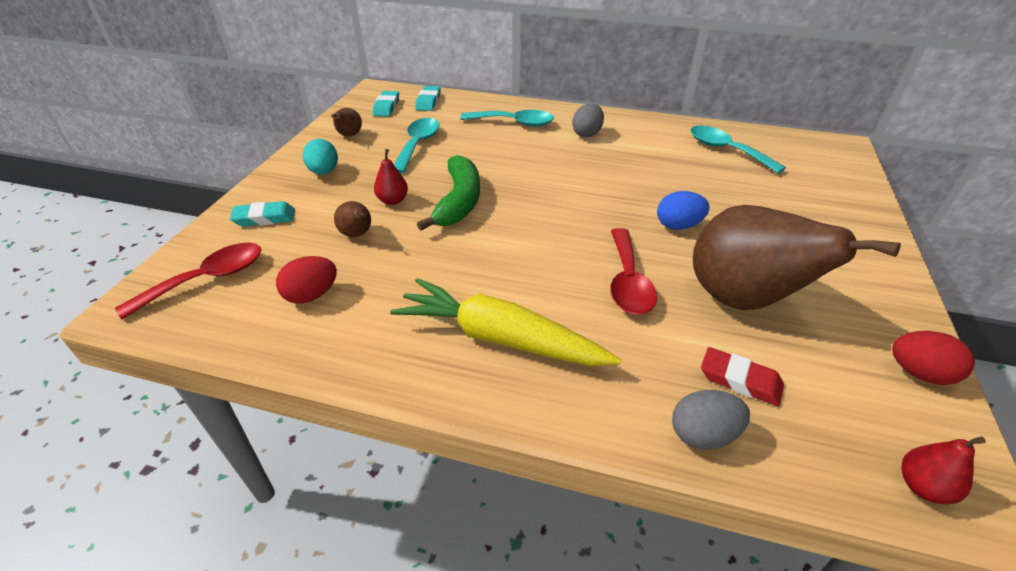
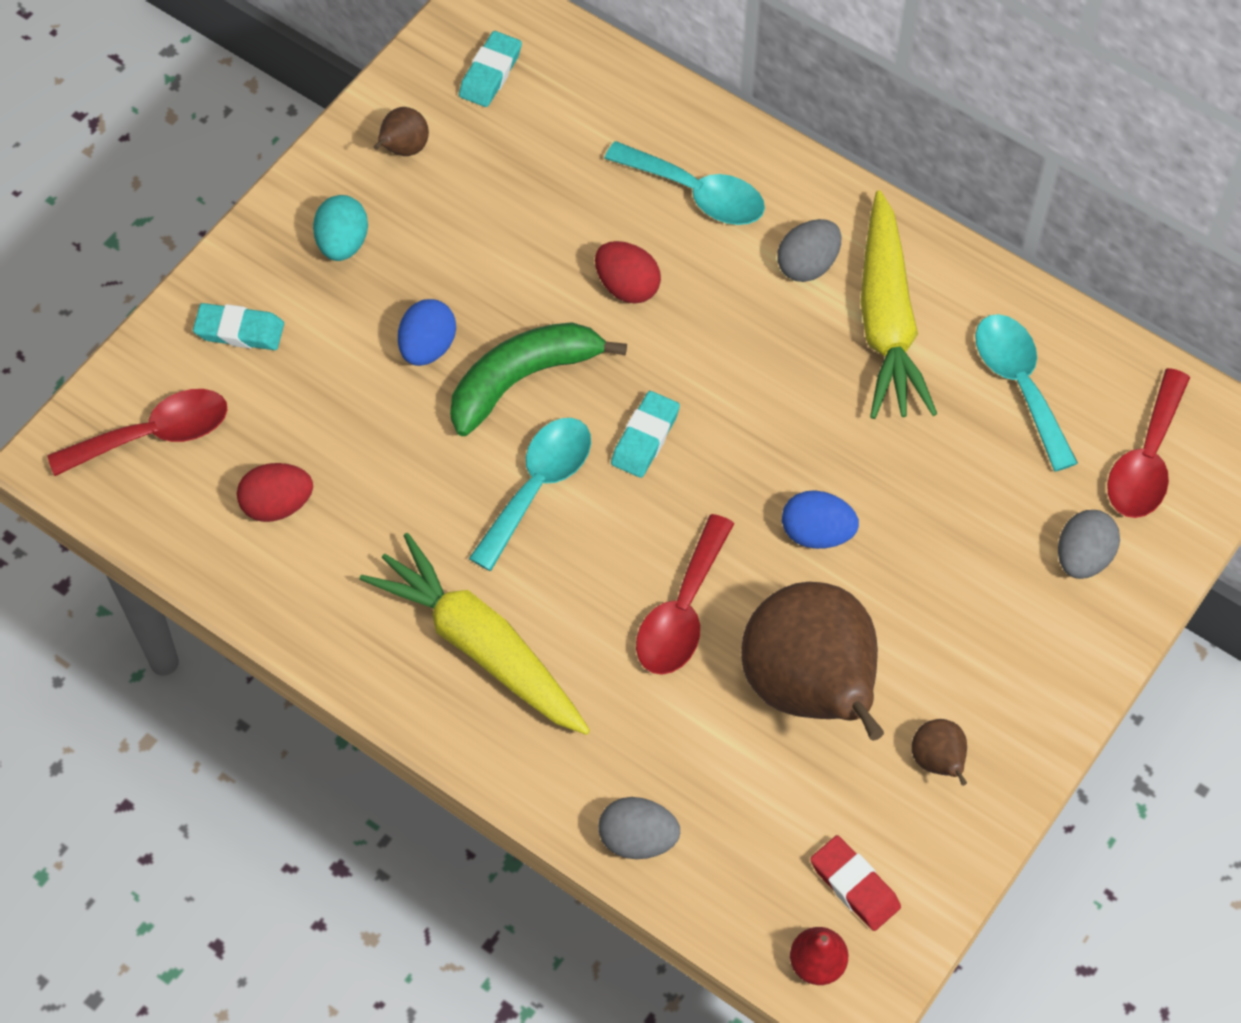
camera: 20 degrees right, 20 degrees up
(357, 235) = (359, 408): brown pear -> brown pear (938, 762)
(393, 201) = (427, 347): red pear -> blue egg
(418, 145) = (509, 211): turquoise spoon -> turquoise spoon (538, 486)
(428, 102) = (571, 76): turquoise eraser -> turquoise eraser (645, 438)
(458, 201) = (523, 379): green banana -> green banana turned 150 degrees counterclockwise
(642, 143) = (887, 321): none -> yellow carrot
(740, 380) = (723, 794): red eraser -> red eraser (854, 886)
(814, 162) = (1146, 460): none -> red spoon
(827, 202) = (1083, 557): none -> grey egg
(919, 373) = (936, 855): red egg -> red egg (627, 286)

